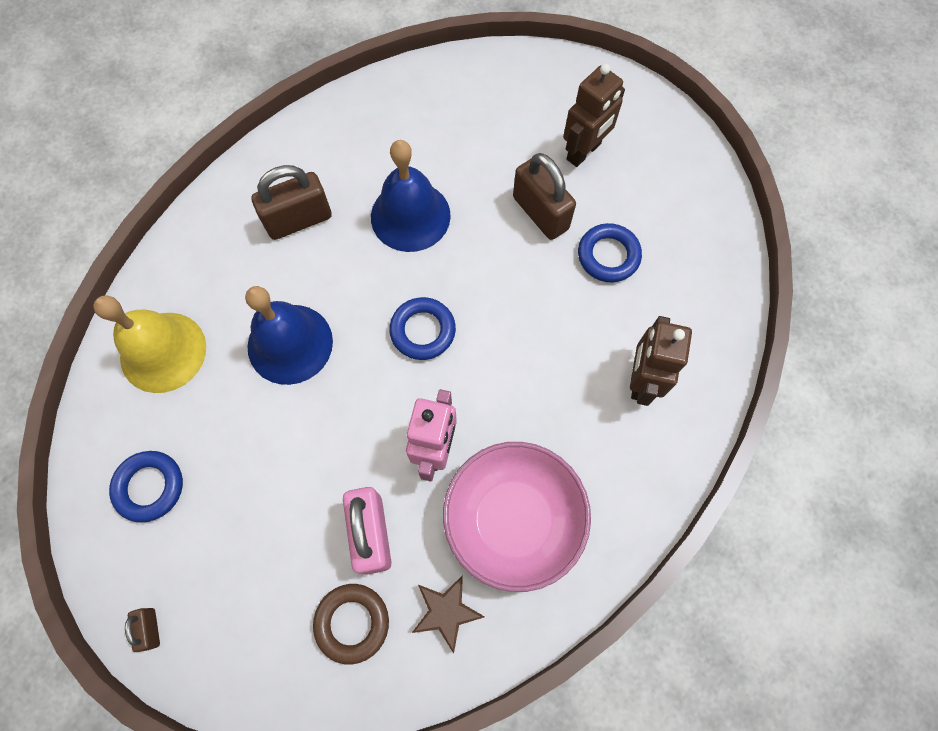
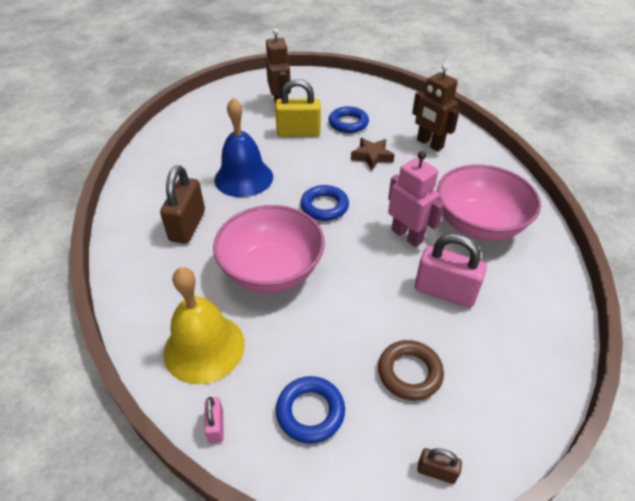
camera: 55 degrees left, 25 degrees down
(94, 420) = (216, 426): none -> pink padlock
(290, 344) = (272, 271): blue bell -> pink bowl
(352, 623) = (504, 332): brown ring -> brown ring (409, 373)
(446, 612) = (522, 280): brown star -> brown star (372, 157)
(540, 213) = (298, 132): brown padlock -> yellow padlock

